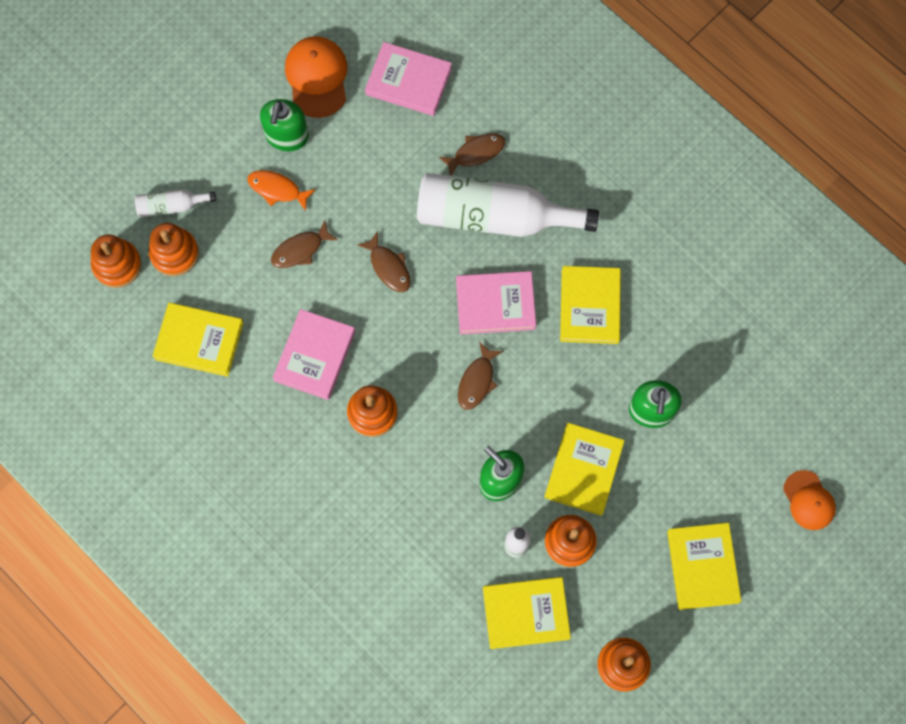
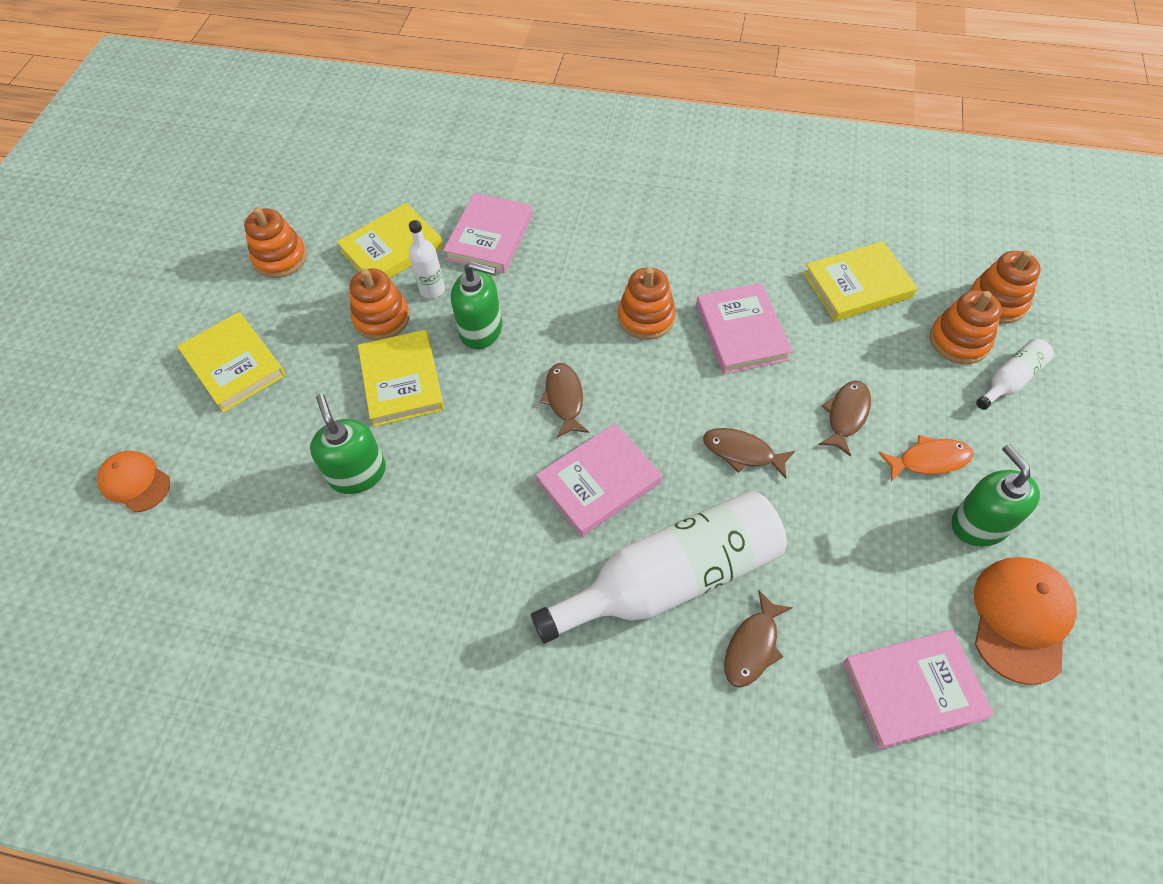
camera: 150 degrees right, 15 degrees down
(317, 77) = (1020, 619): orange cap -> orange cap turned 120 degrees counterclockwise
(439, 573) = (490, 237): none -> pink book
(590, 306) = (490, 543): yellow book -> none

